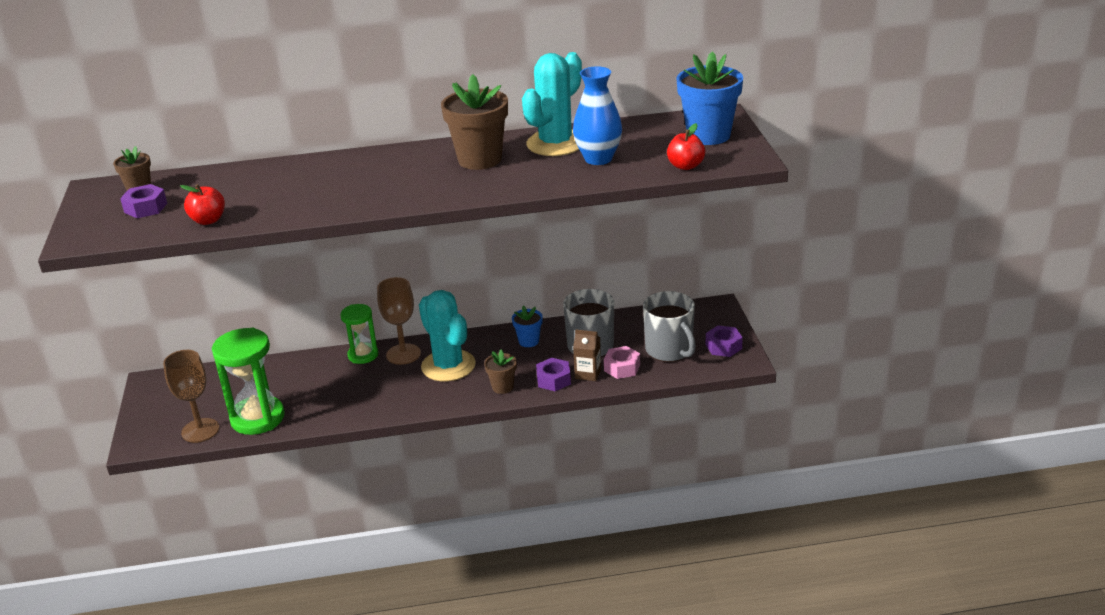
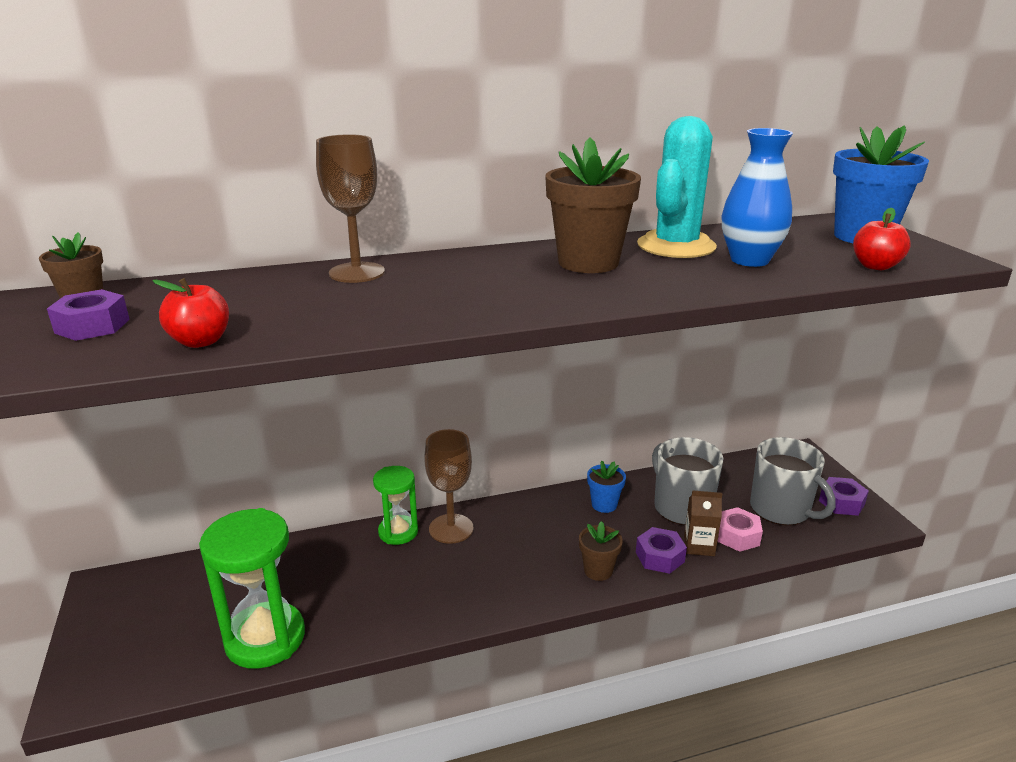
camera: 10 degrees left, 5 degrees down
(200, 430) = (178, 665): brown goblet -> brown goblet (357, 273)
(448, 366) = (515, 543): turquoise cactus -> none

